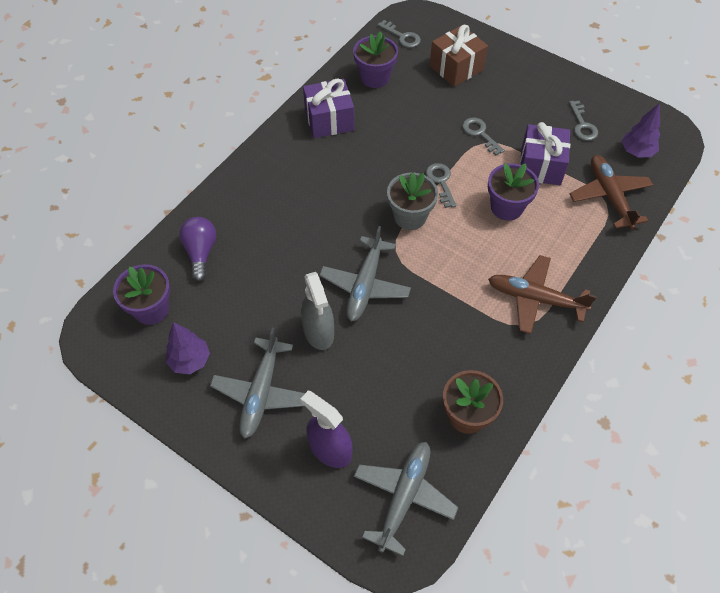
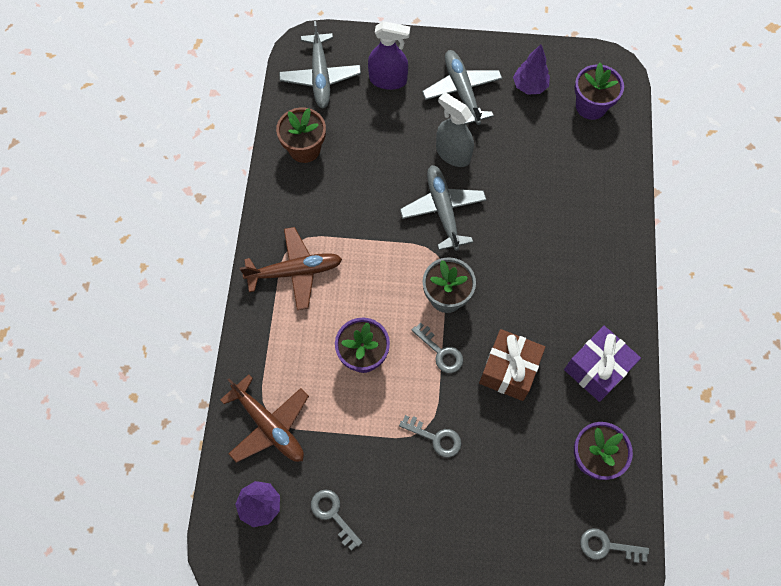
camera: 150 degrees right, 10 degrees up
(201, 252) = (595, 168): purple light bulb -> none
(456, 68) = (515, 528): brown gift -> brown gift (509, 370)
(540, 166) = (353, 427): purple gift -> none

